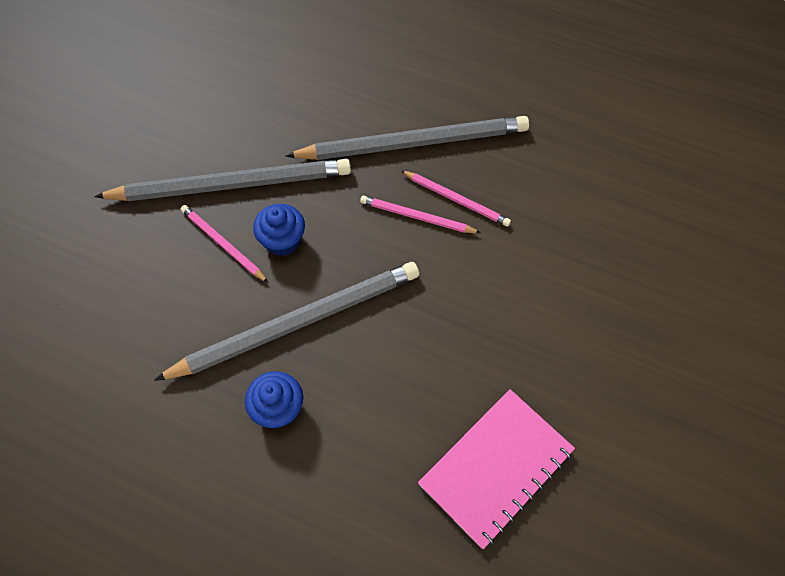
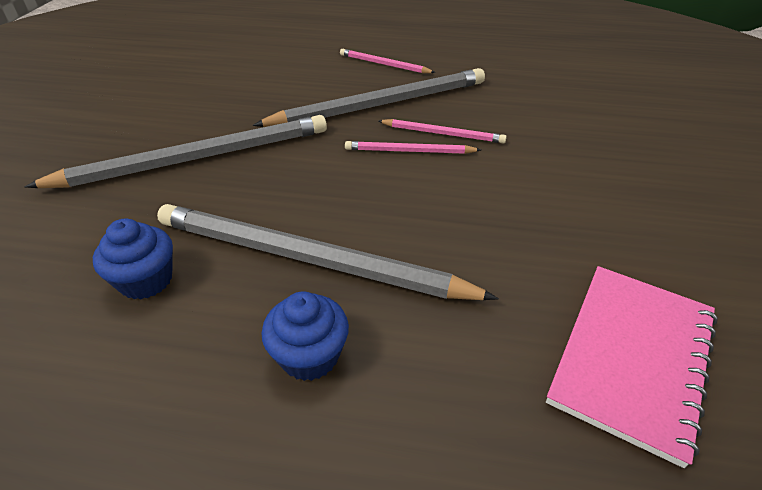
camera: 15 degrees left, 20 degrees down
(223, 244) = (195, 206): pink pencil -> pink pencil (384, 64)
(283, 240) = (267, 191): blue cupcake -> blue cupcake (146, 280)
(298, 322) = (308, 259): grey pencil -> grey pencil turned 120 degrees counterclockwise

